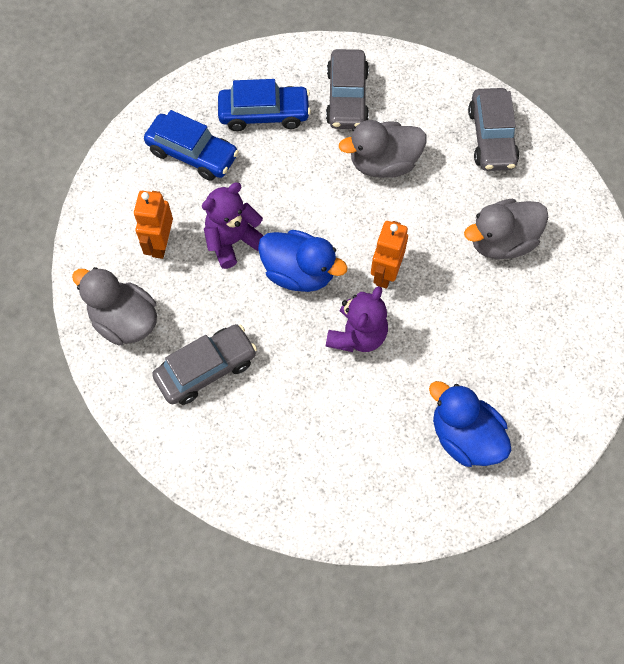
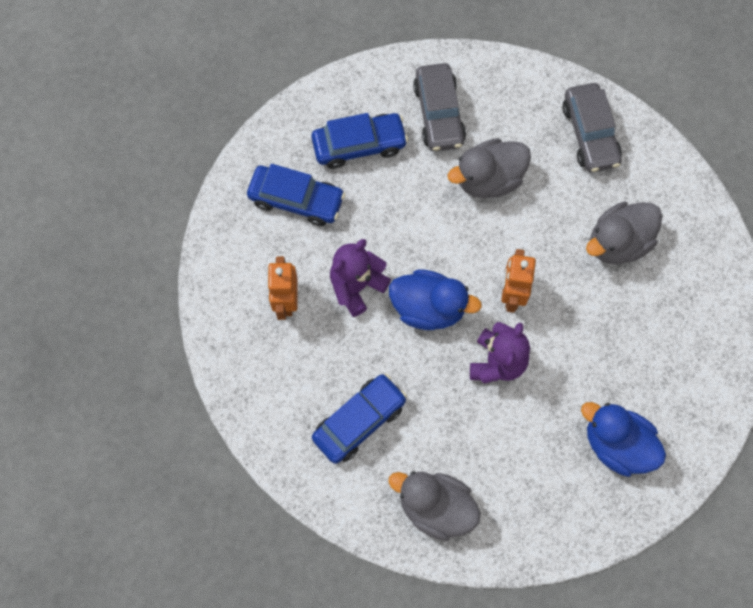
camera: 10 degrees left, 5 degrees up
(124, 320) = (269, 386): grey duck -> grey duck (435, 507)
(206, 369) = (359, 421): grey car -> blue car

